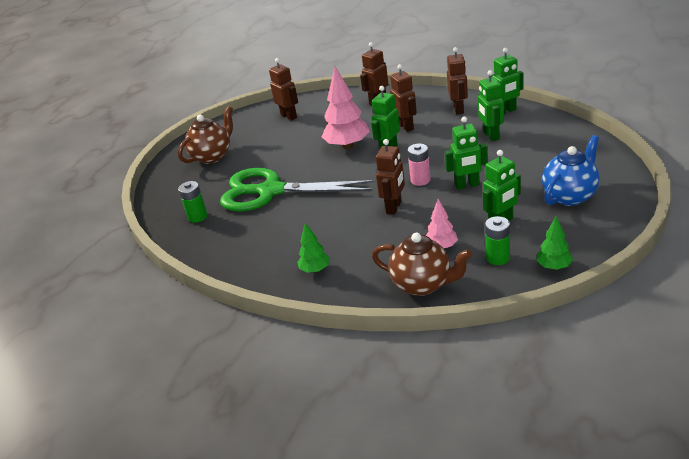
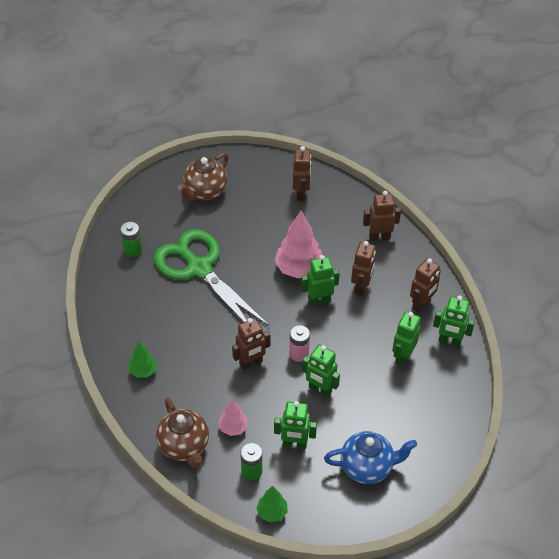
camera: 35 degrees right, 15 degrees up
(212, 156) = (205, 192): brown teapot -> brown teapot turned 135 degrees clockwise

